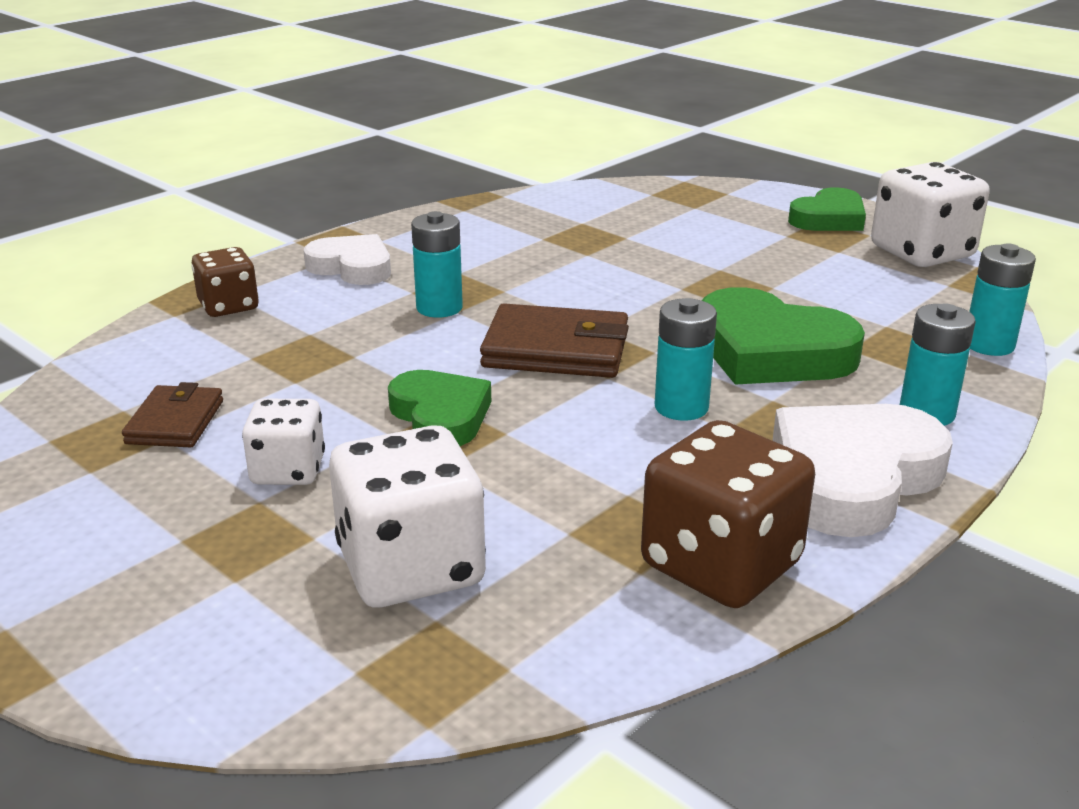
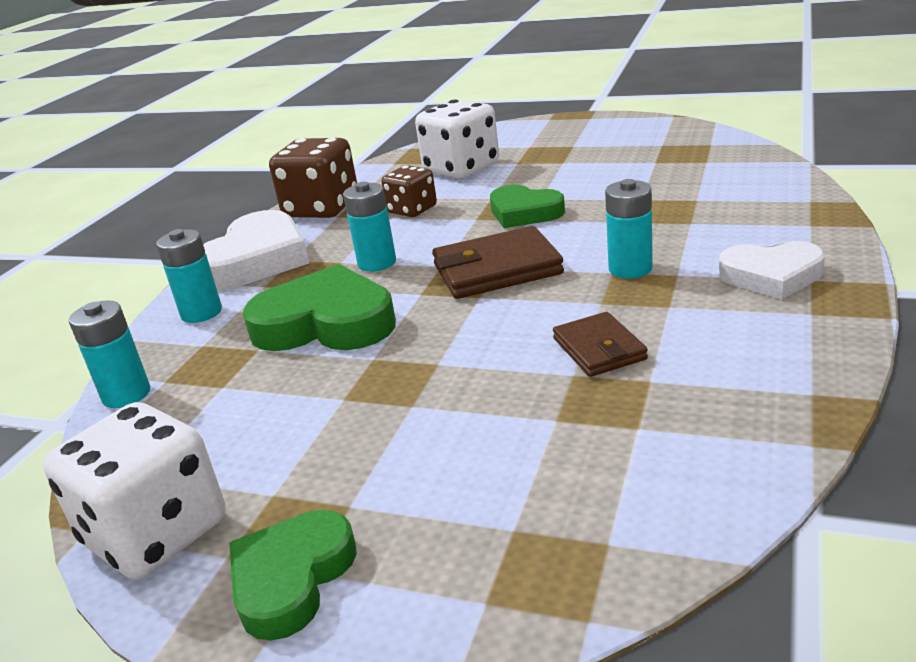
camera: 160 degrees right, 0 degrees up
(175, 422) = (665, 166): brown wallet -> brown wallet (599, 349)
(228, 306) = (789, 216): brown dice -> brown dice (412, 210)
(288, 470) = (568, 172): white dice -> none

